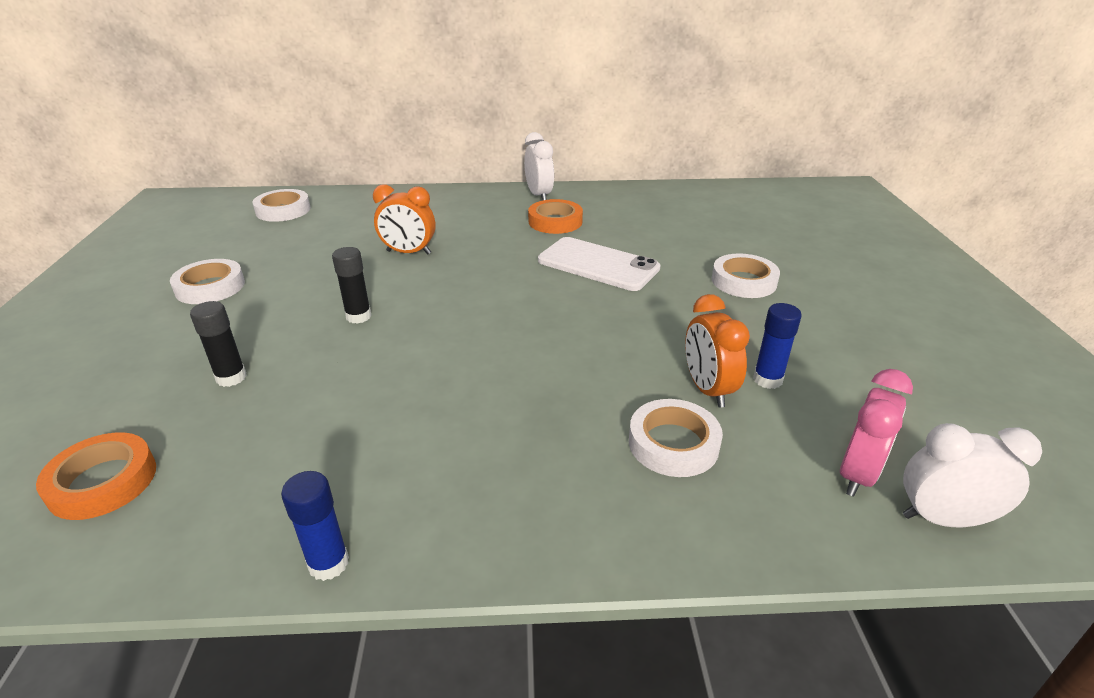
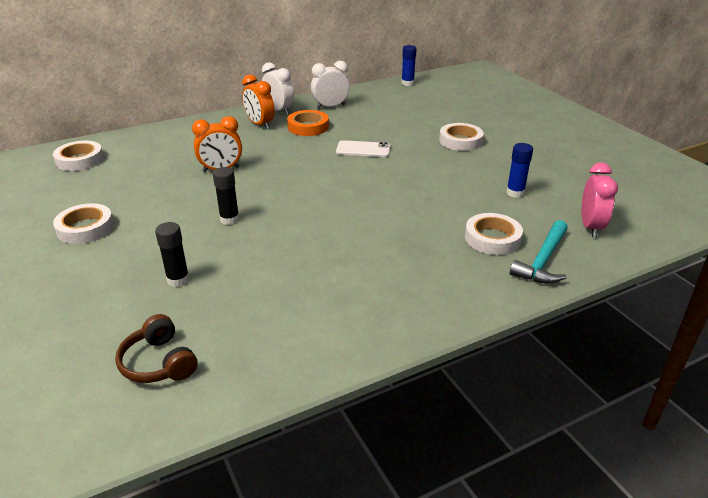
camera: 25 degrees left, 0 degrees up
(103, 481) = (158, 363): orange tape -> brown headphones
(328, 563) = (359, 352): blue glue stick -> blue glue stick (407, 83)
(598, 264) = (363, 149): white phone -> white phone, size x0.64
(707, 389) = (488, 206): orange clock -> orange clock (260, 124)
(727, 509) = (543, 261): none -> turquoise hammer
(943, 519) = (639, 235): white clock -> white clock (330, 106)

